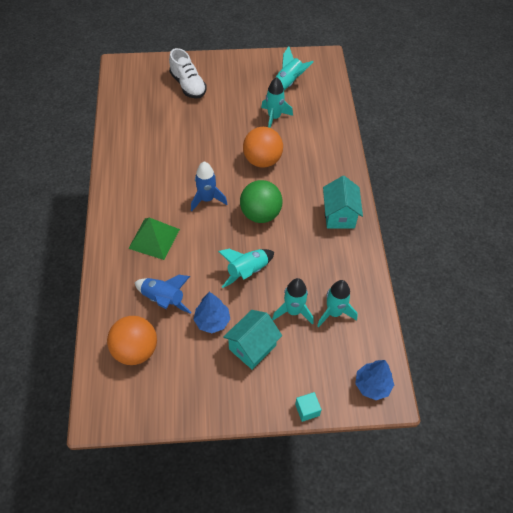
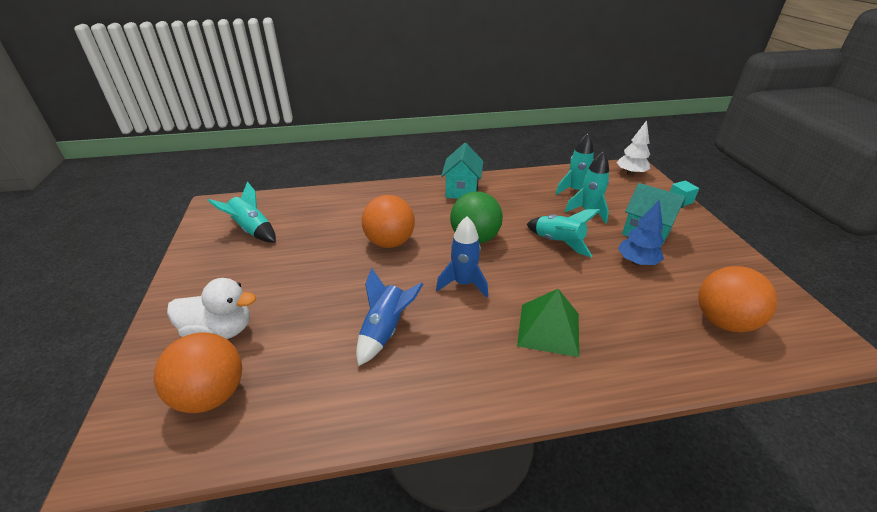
camera: 95 degrees left, 20 degrees down
(145, 90) = (212, 395): none -> orange ball
(163, 299) = (636, 305): blue rocket -> blue rocket (385, 331)
(188, 85) = (220, 331): white shoe -> white duck
(274, 117) = (314, 238): turquoise rocket -> none
(339, 215) = (462, 190): turquoise house -> turquoise house turned 75 degrees counterclockwise
(372, 385) = (630, 173): blue tree -> white tree

